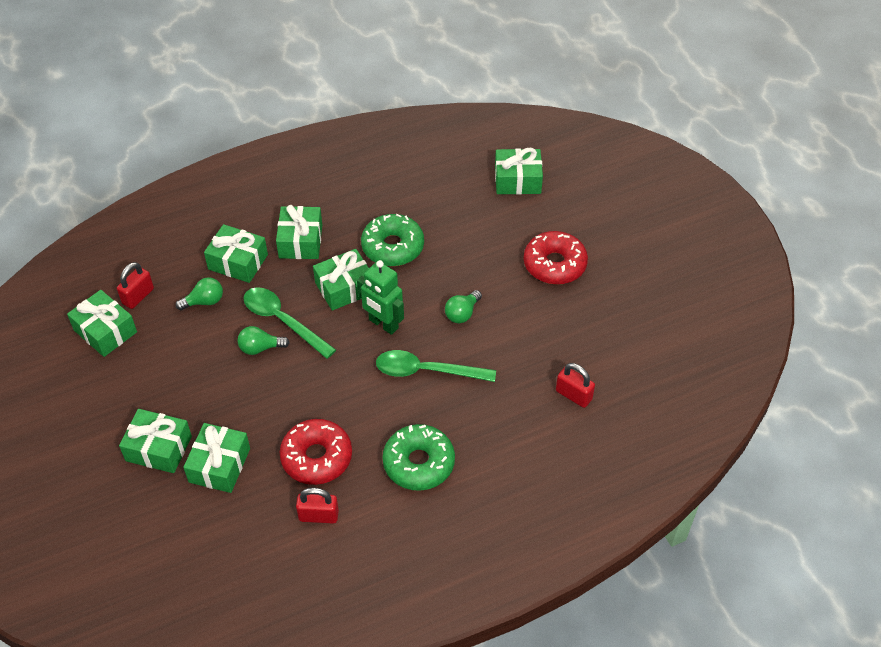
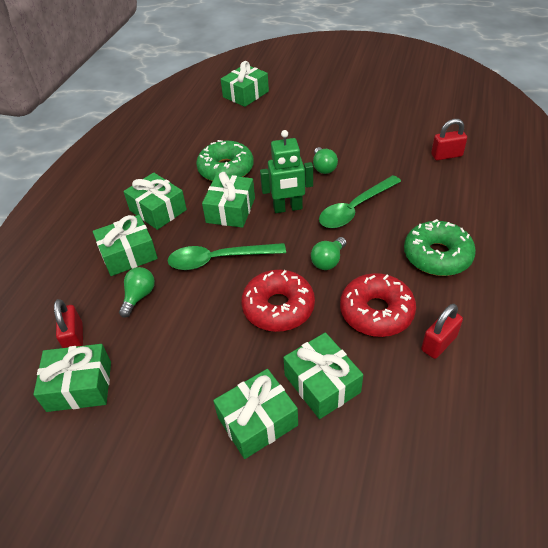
camera: 45 degrees left, 5 degrees down
(260, 348) = (228, 287): green light bulb -> green light bulb (328, 261)
(554, 264) = (331, 112): red donut -> red donut (278, 307)

